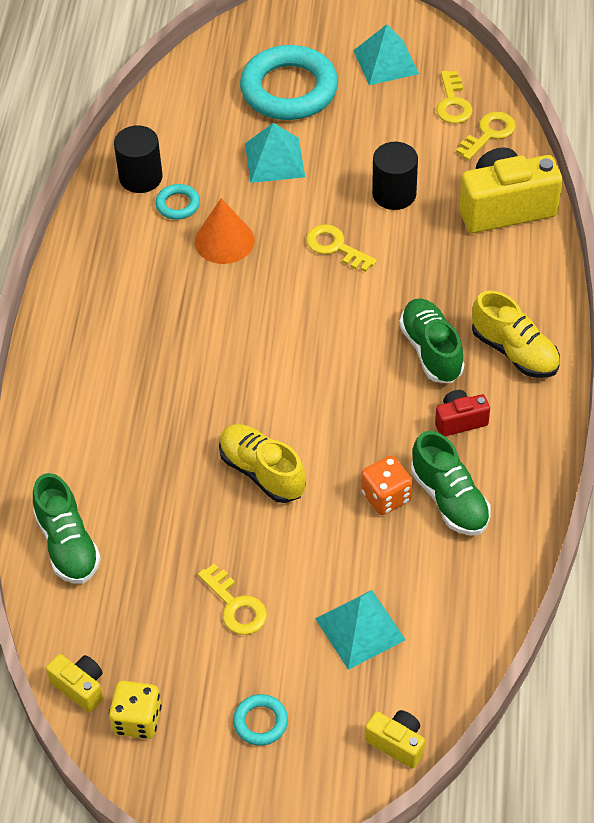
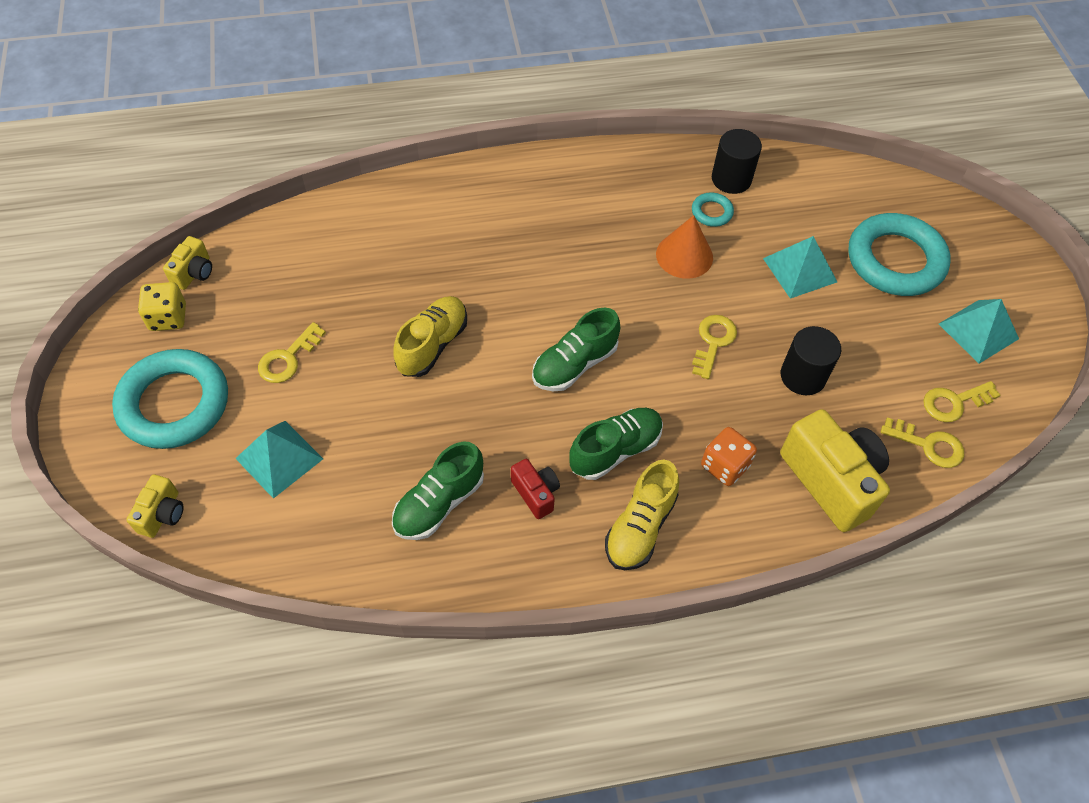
camera: 70 degrees right, 5 degrees up
(67, 544) = (327, 230): green shoe -> green shoe (574, 364)
(260, 722) = (174, 404): turquoise ring -> turquoise ring, size x2.31
(386, 496) = (429, 448): orange dice -> orange dice (724, 466)

